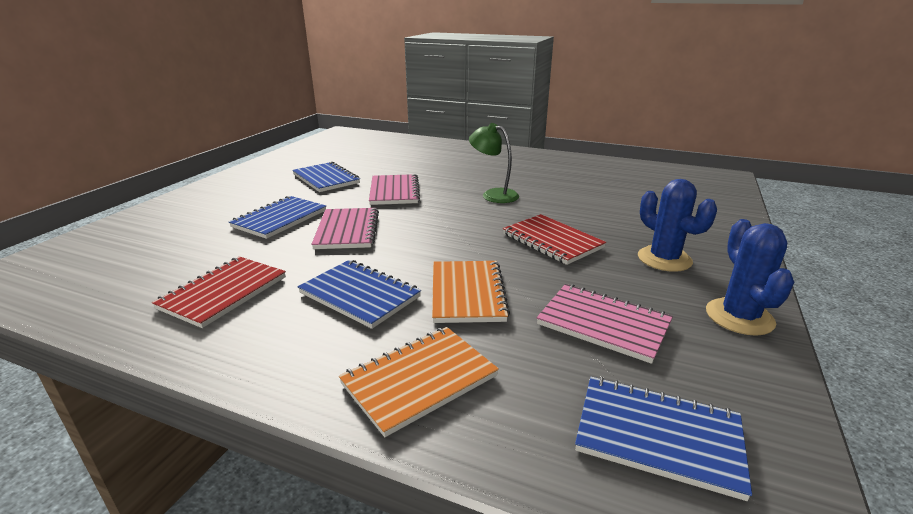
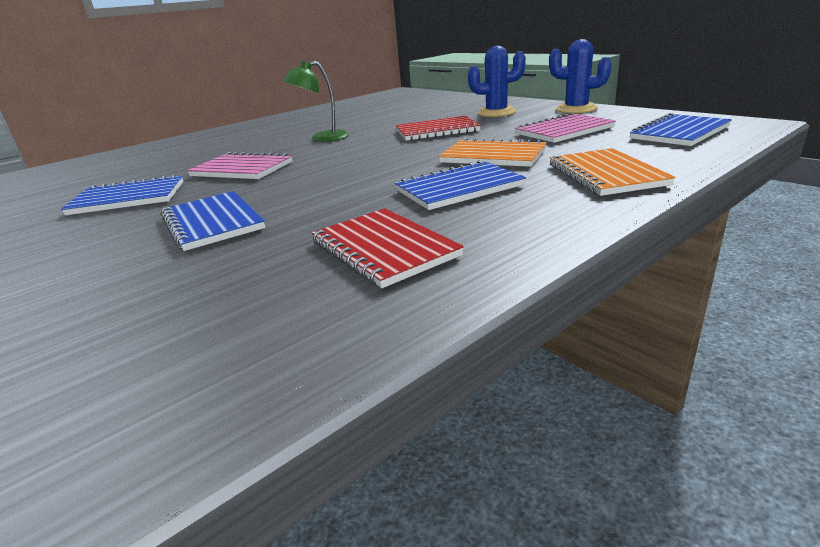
camera: 60 degrees left, 0 degrees up
(347, 230) = (308, 190): pink notebook -> none

